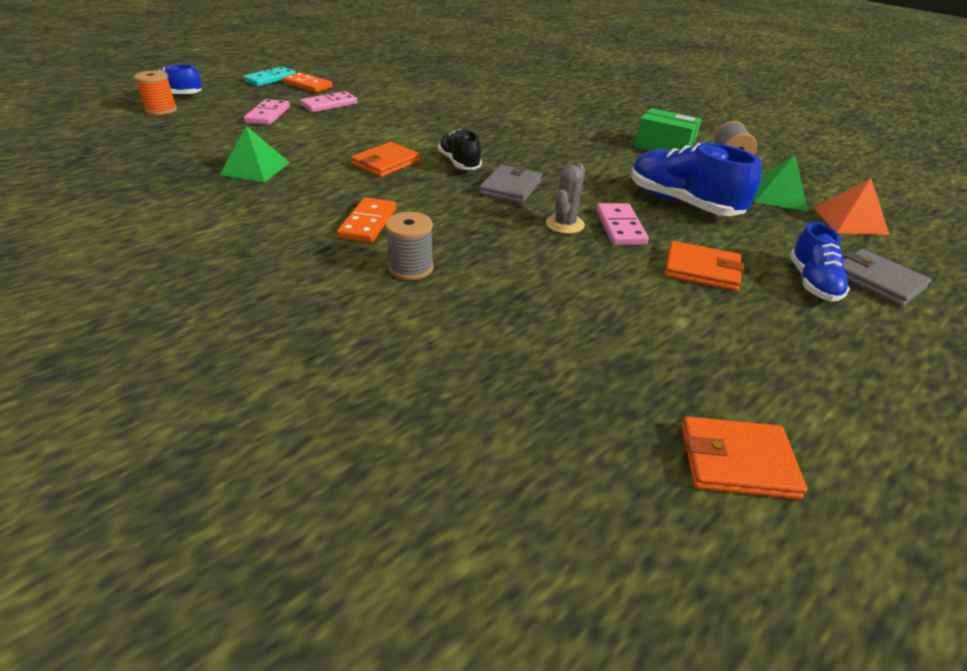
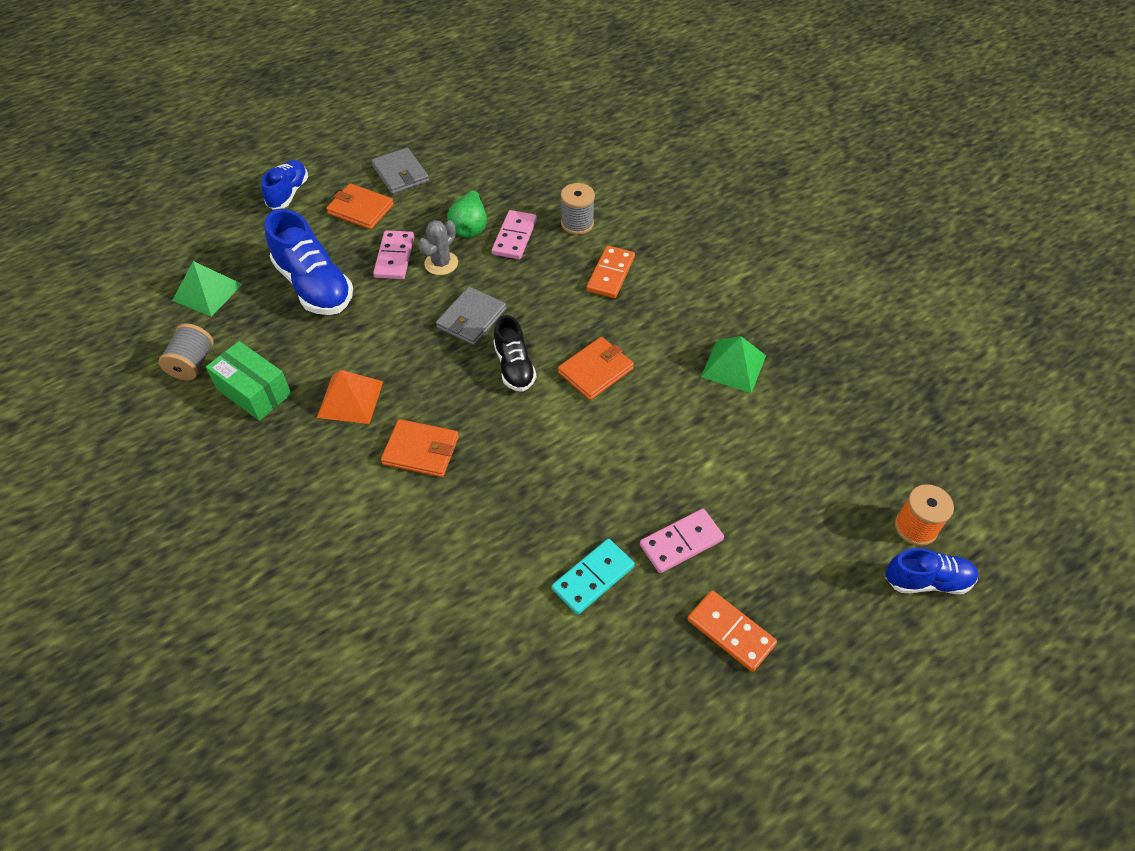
camera: 170 degrees left, 15 degrees up
(268, 115) = (761, 506): pink domino -> pink domino (514, 237)
(271, 79) = (803, 667): turquoise domino -> turquoise domino (593, 578)
(550, 257) = (470, 227): none -> green pear
(737, 461) = (434, 103): orange wallet -> orange wallet (421, 450)
(850, 220) = (179, 254): orange pyramid -> orange pyramid (350, 399)
(877, 281) = (237, 192): grey wallet -> grey wallet (400, 174)

